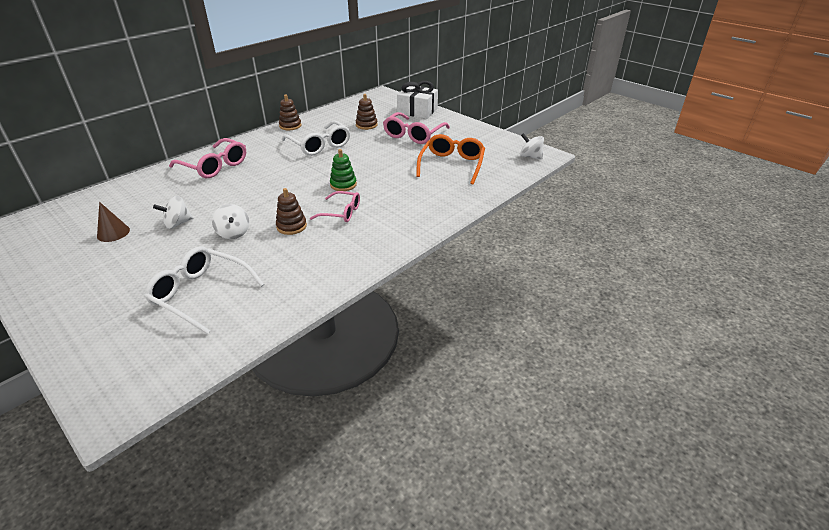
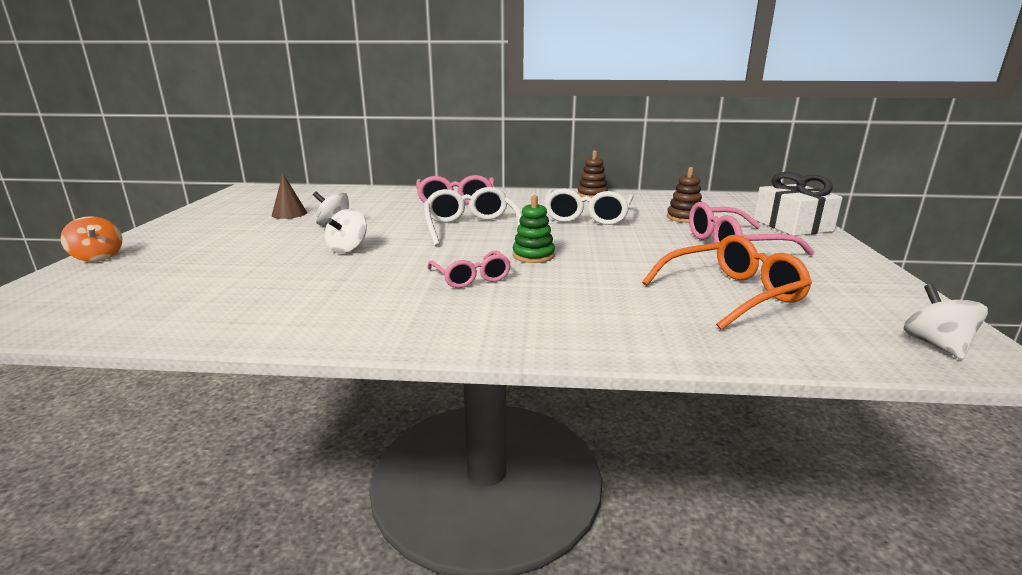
camera: 50 degrees right, 15 degrees down
(59, 340) = (98, 257): none -> orange spinning top
(200, 294) = (214, 278): white glasses -> white glasses (471, 228)
(291, 226) = (399, 266): brown stacking toy -> none

